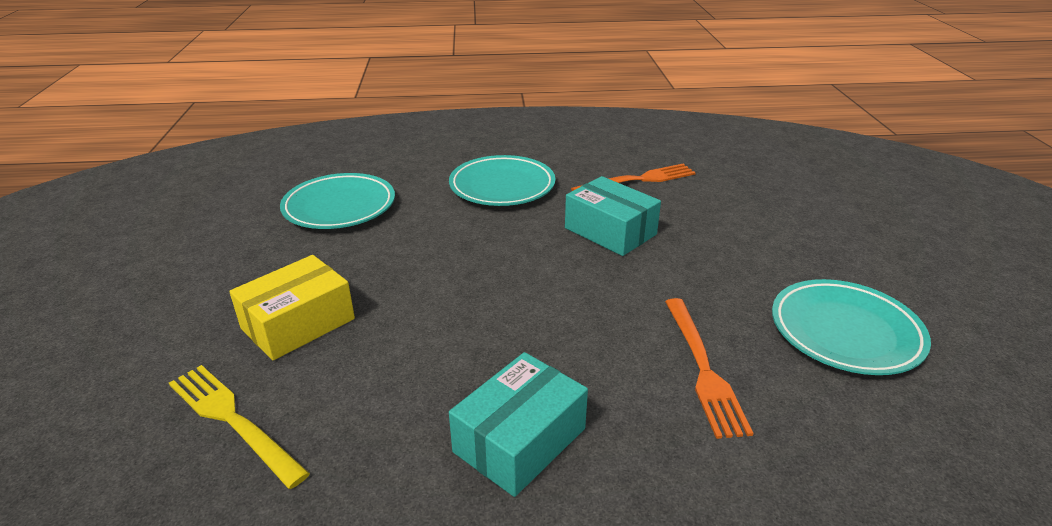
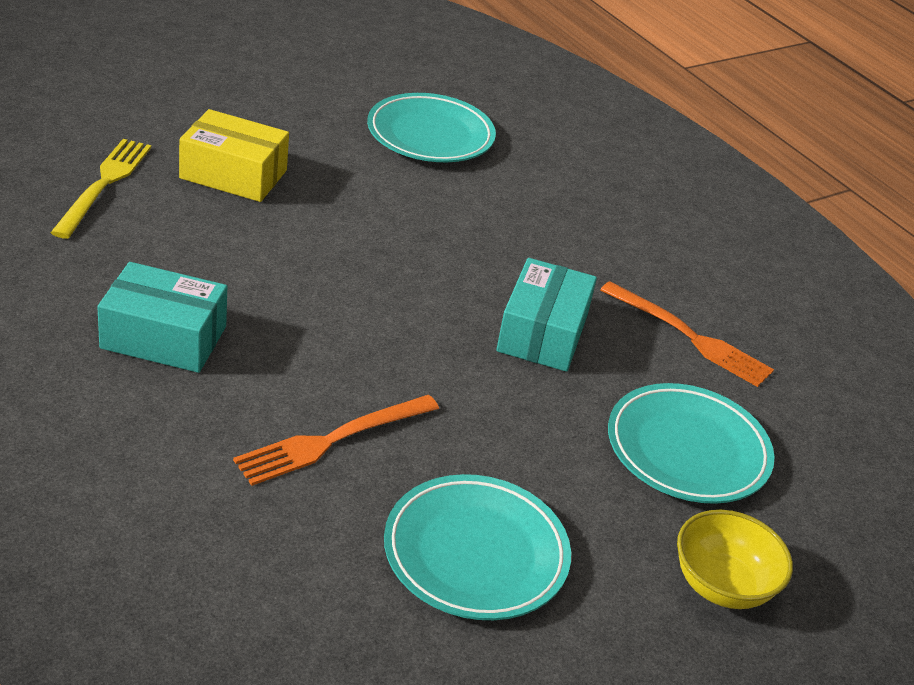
camera: 55 degrees right, 5 degrees up
(502, 186) = (570, 230): turquoise plate -> turquoise plate (687, 450)
(876, 242) = (721, 585): none -> yellow bowl

